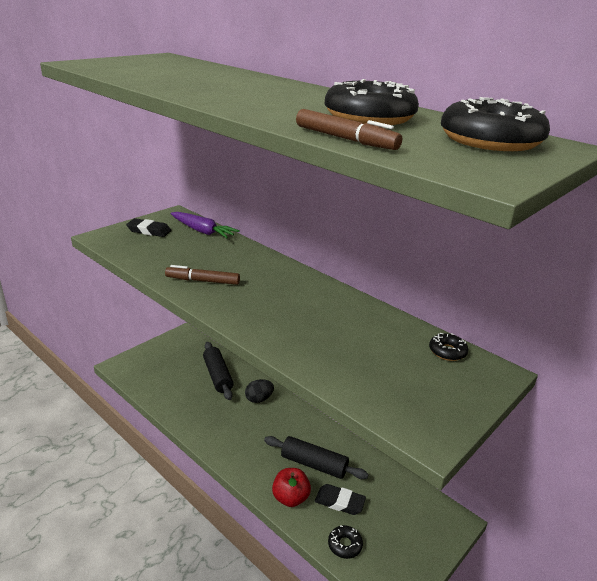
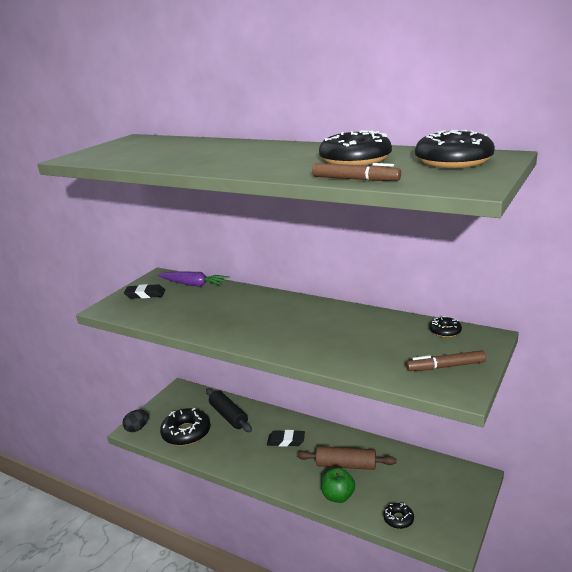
camera: 10 degrees left, 5 degrees down
(169, 383) = (186, 433): none -> black donut
(202, 281) = (219, 324): brown marker -> brown marker (445, 367)
(259, 399) = (274, 425): black egg -> black egg (137, 428)
(290, 498) = (338, 496): red apple -> green apple
(314, 464) = (346, 465): black rolling pin -> brown rolling pin
(339, 502) = (380, 488): black eraser -> black eraser (286, 441)

